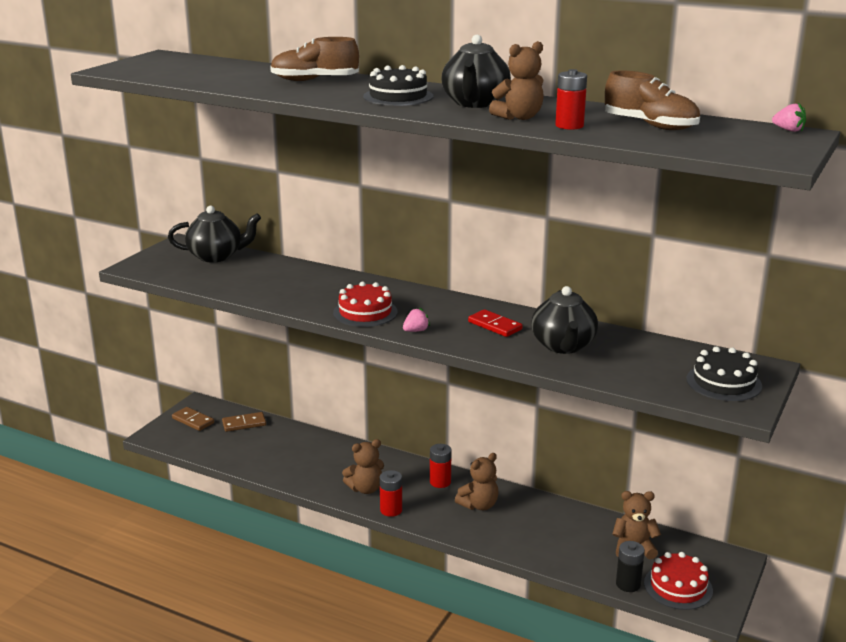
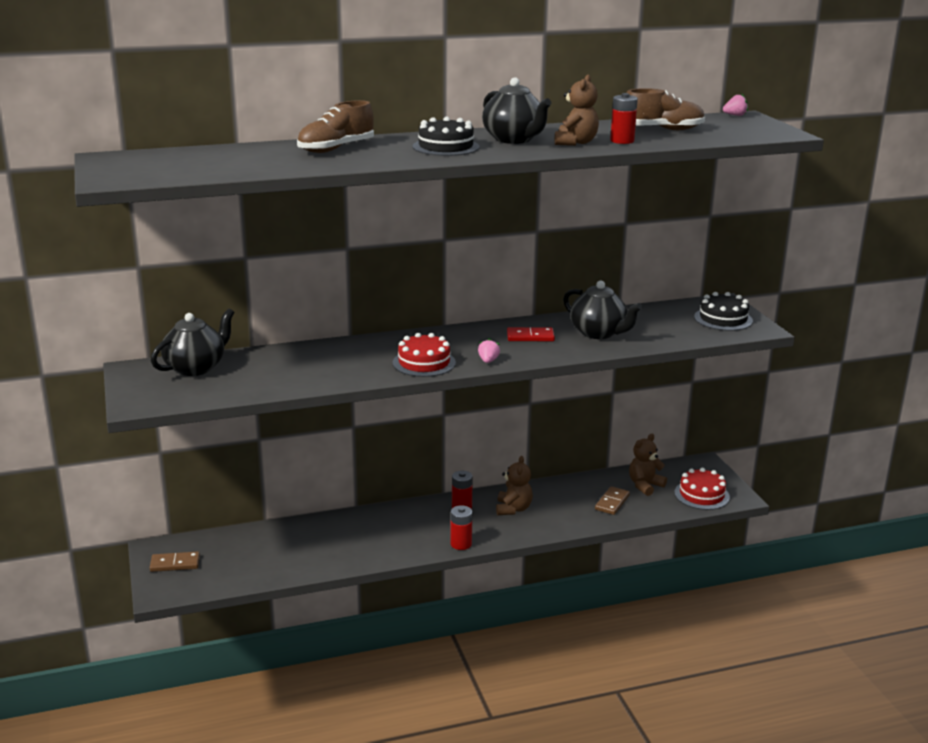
camera: 45 degrees left, 0 degrees up
(244, 424) = (229, 543): brown domino -> brown domino (612, 502)
(365, 489) = (417, 539): brown teddy bear -> none
(628, 584) = (675, 508): black battery -> none

